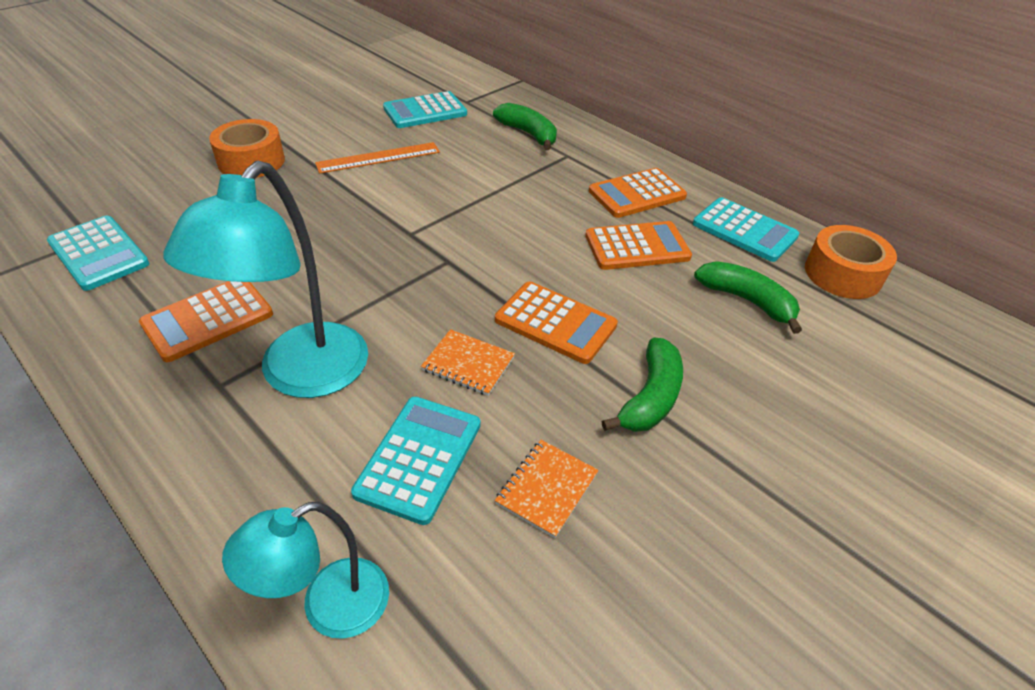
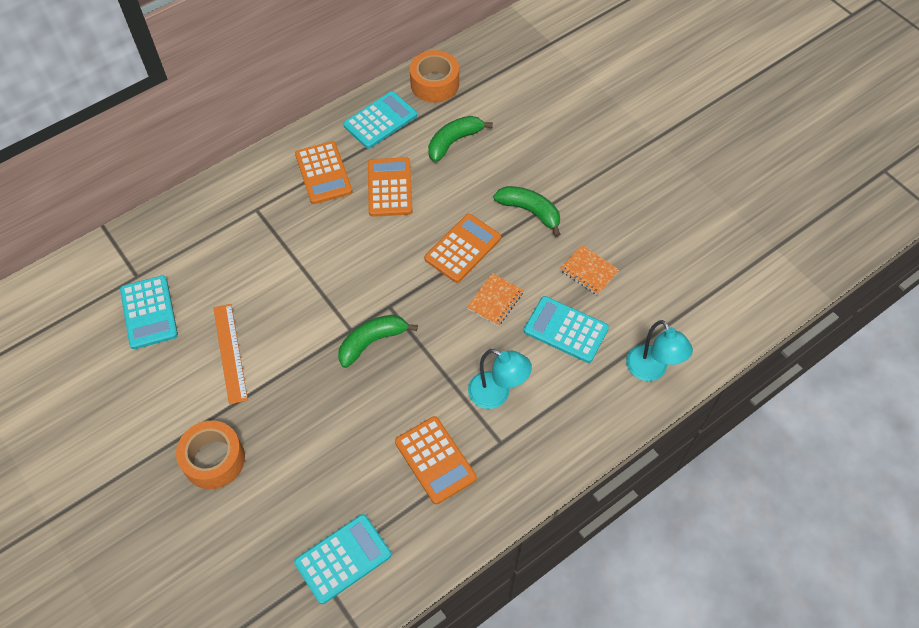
camera: 80 degrees left, 15 degrees up
(301, 376) = (497, 394): turquoise lamp -> turquoise lamp, size x0.60
(528, 134) = (213, 232): green banana -> green banana (372, 342)

